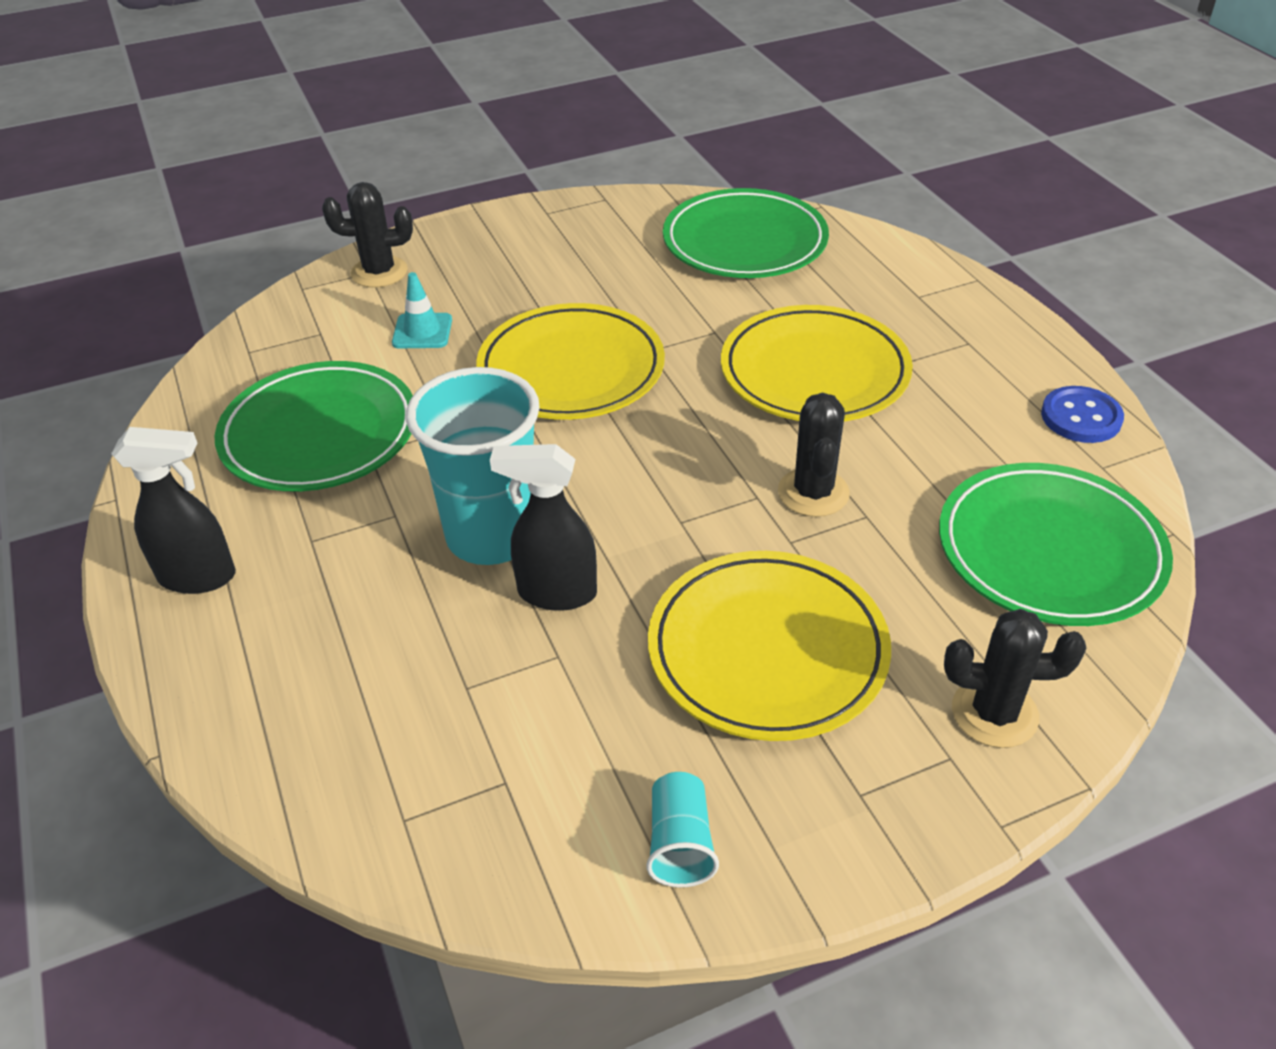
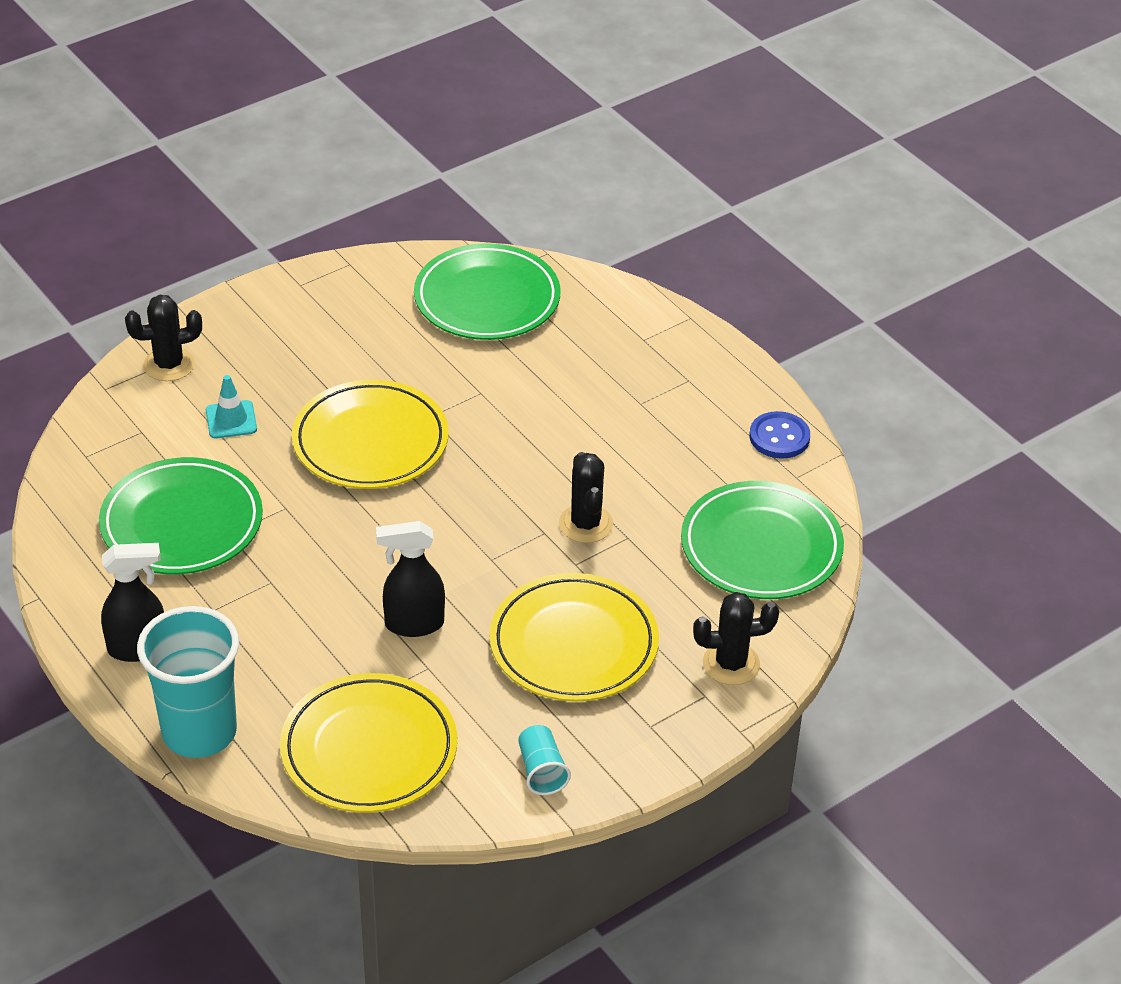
camera: 15 degrees left, 0 degrees up
(492, 536) = (352, 588): turquoise cup -> turquoise cup (199, 732)
(814, 372) = (569, 421): yellow plate -> yellow plate (369, 749)

